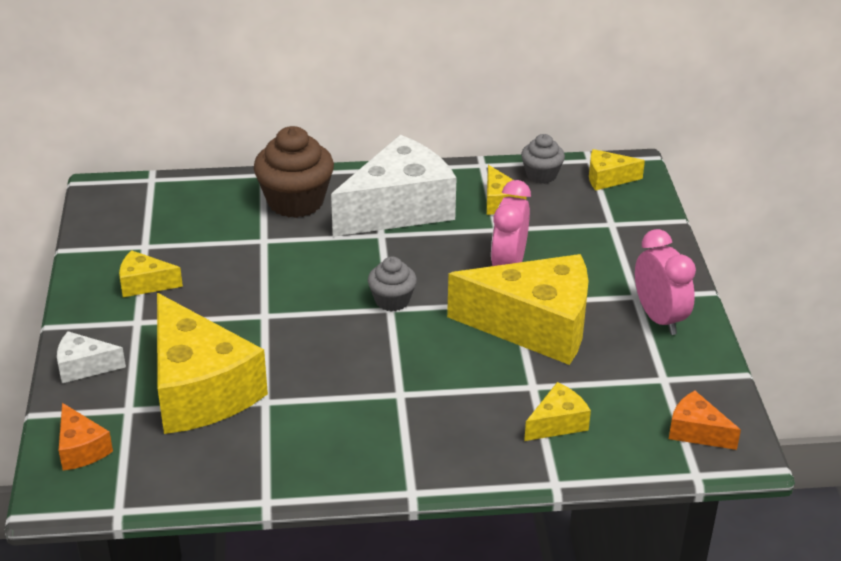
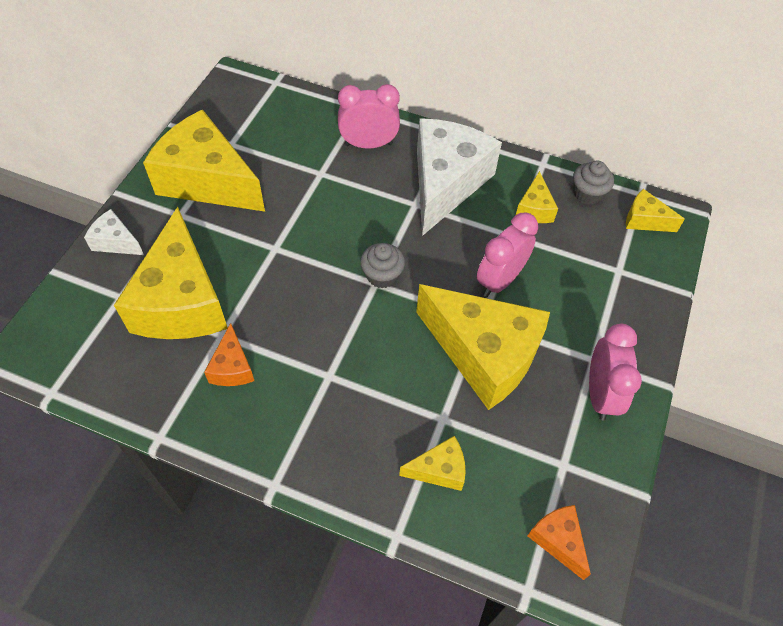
camera: 25 degrees right, 20 degrees up
(81, 449) = (64, 320): orange cheese -> orange cheese (232, 367)
(144, 284) = (207, 180): yellow cheese -> yellow cheese, size x2.23
(295, 201) = (368, 144): brown cupcake -> pink clock
(399, 208) = (446, 183): white cheese -> white cheese turned 60 degrees counterclockwise

